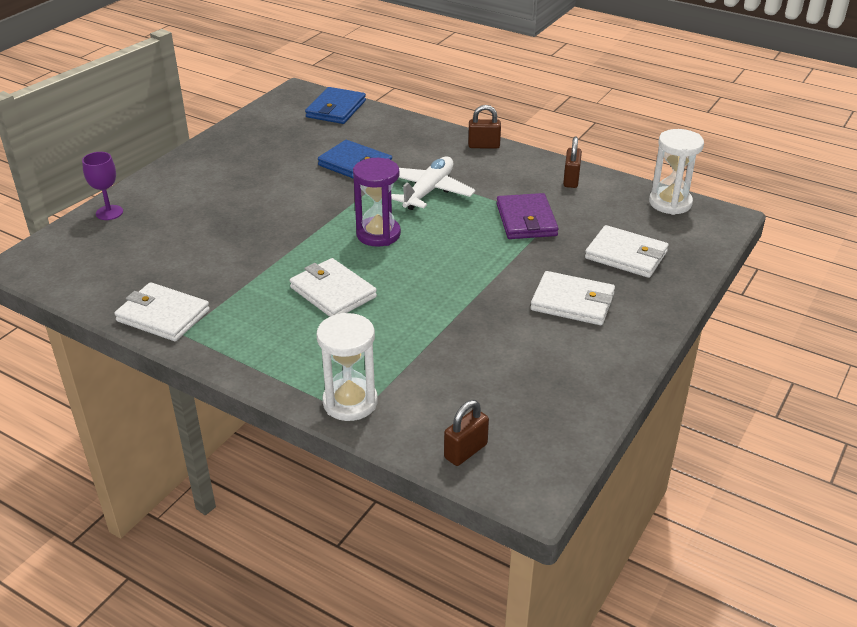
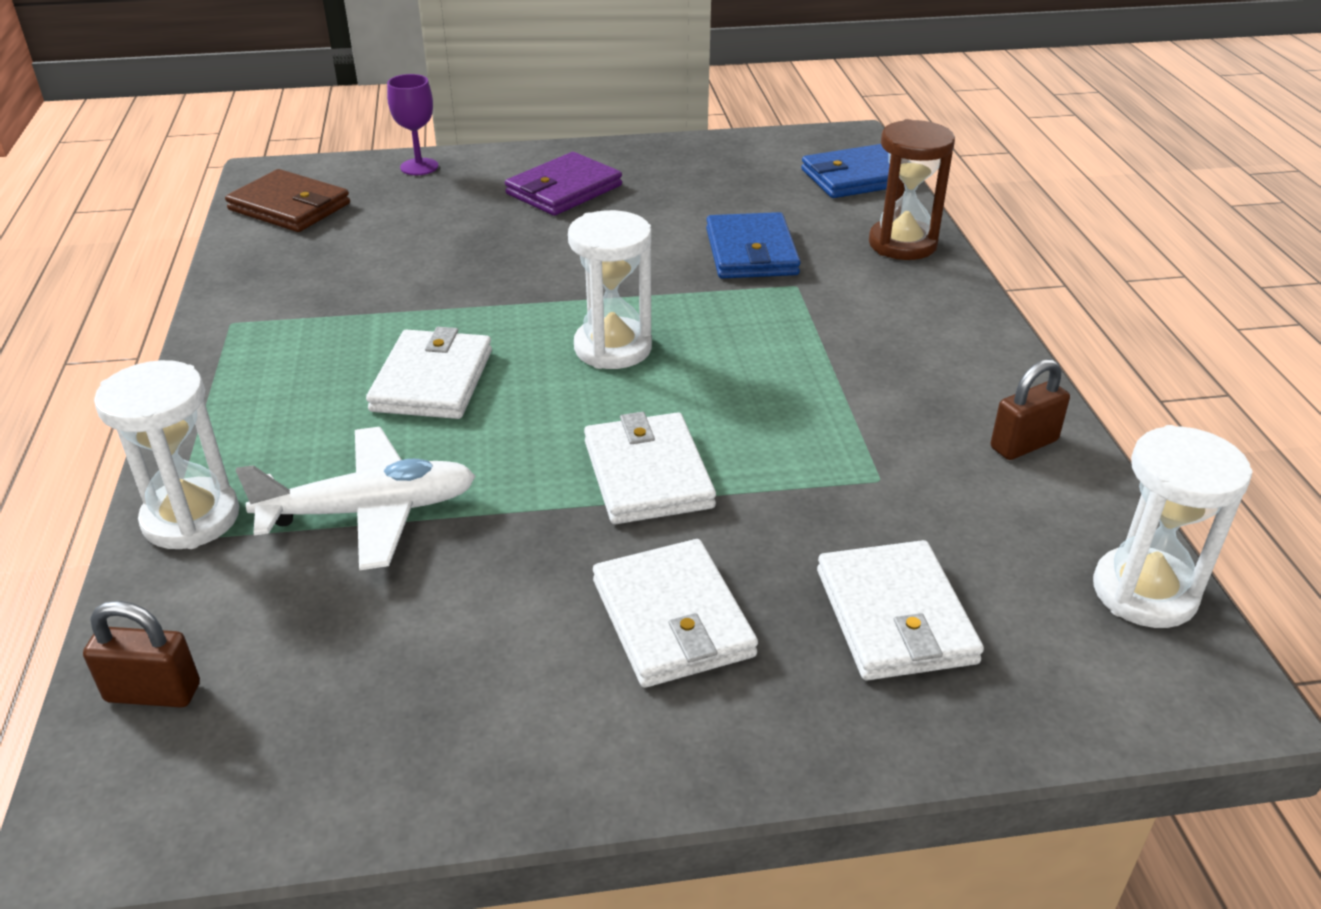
camera: 50 degrees right, 0 degrees up
(81, 270) = (290, 207): none -> brown wallet
(163, 315) = (254, 293): white wallet -> white wallet (648, 474)
(378, 234) = (613, 348): purple hourglass -> white hourglass
(406, 129) = (902, 244): none -> brown hourglass
(428, 191) = (778, 334): white plane -> white plane (370, 511)
(484, 146) = (973, 321): brown padlock -> none
(526, 220) = (837, 456): purple wallet -> purple wallet (563, 190)

